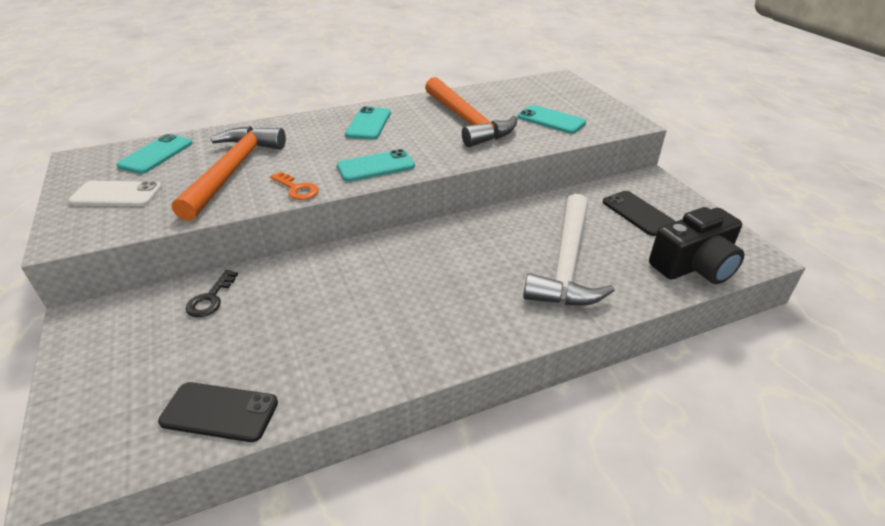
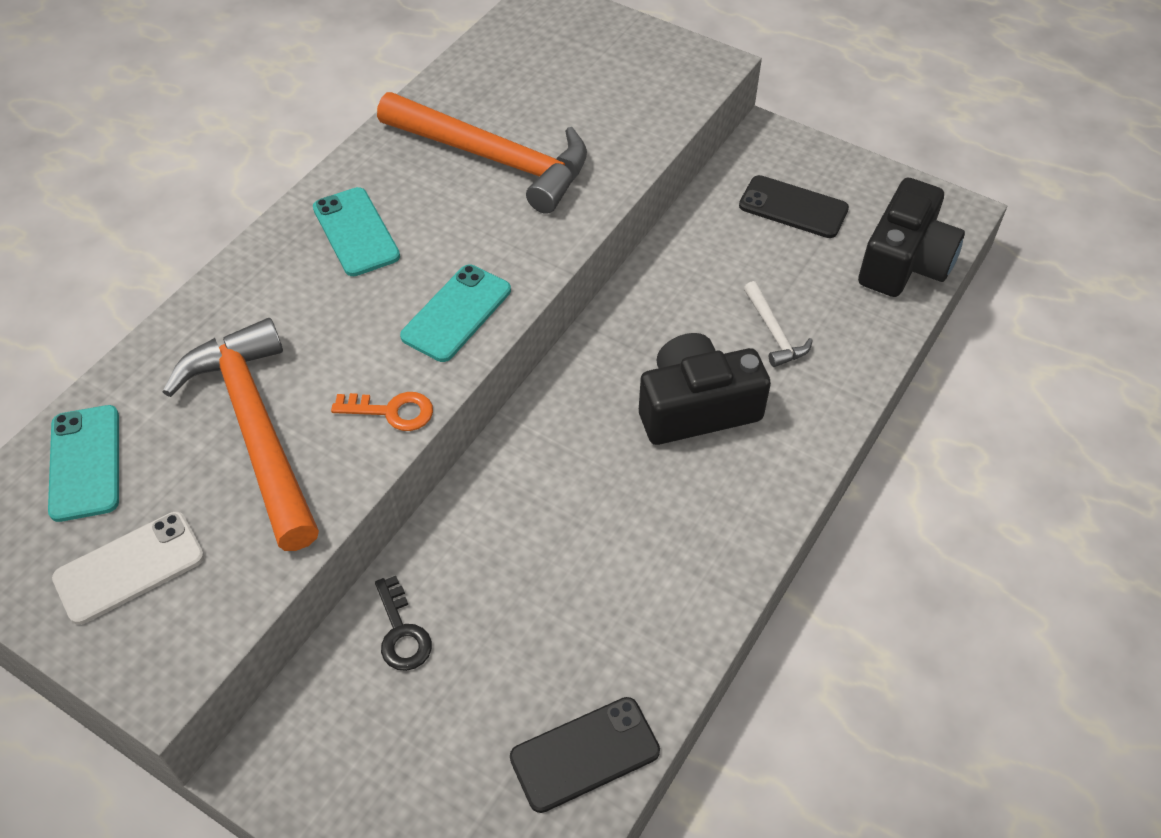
camera: 35 degrees left, 15 degrees up
(480, 277) = (696, 407): none -> black camera
(551, 120) = (606, 104): turquoise phone -> none
(566, 263) = (774, 332): white hammer -> white hammer, size x0.45

